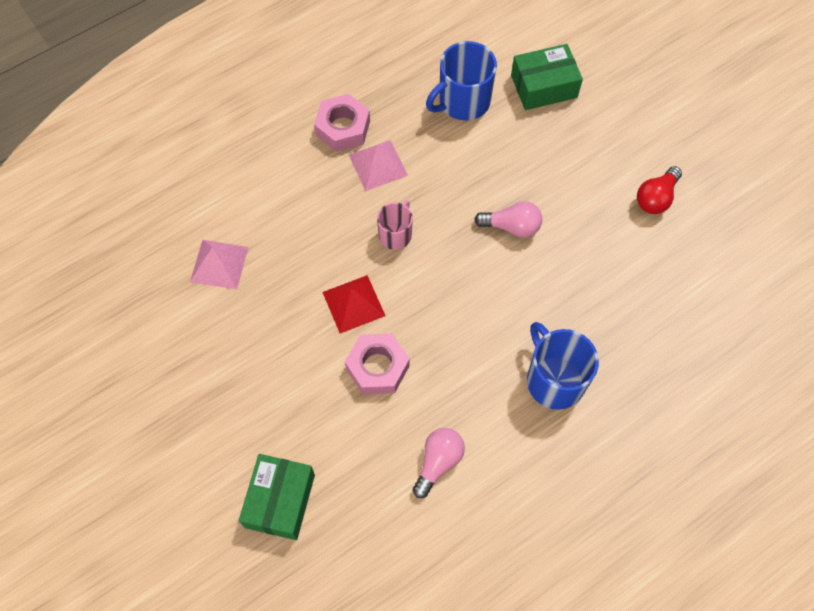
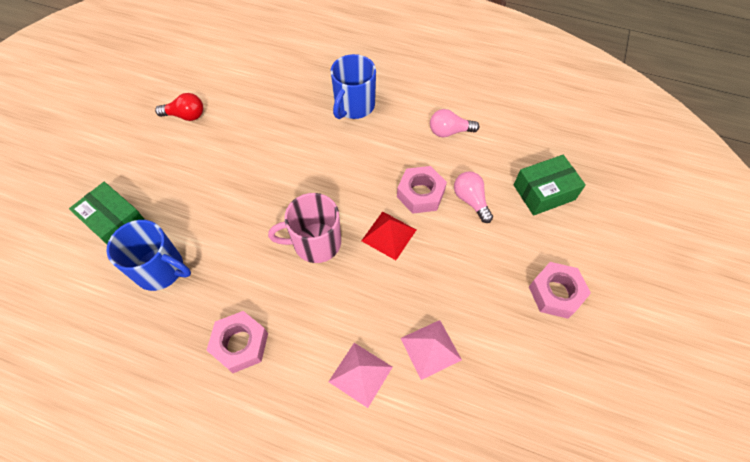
camera: 125 degrees left, 5 degrees down
(173, 411) = (556, 293): none -> pink nut
(378, 165) = (261, 293): pink pyramid -> pink pyramid (360, 374)
(395, 234) = (315, 243): pink mug -> pink mug, size x1.67
(512, 226) = (260, 178): pink light bulb -> pink light bulb (470, 200)

